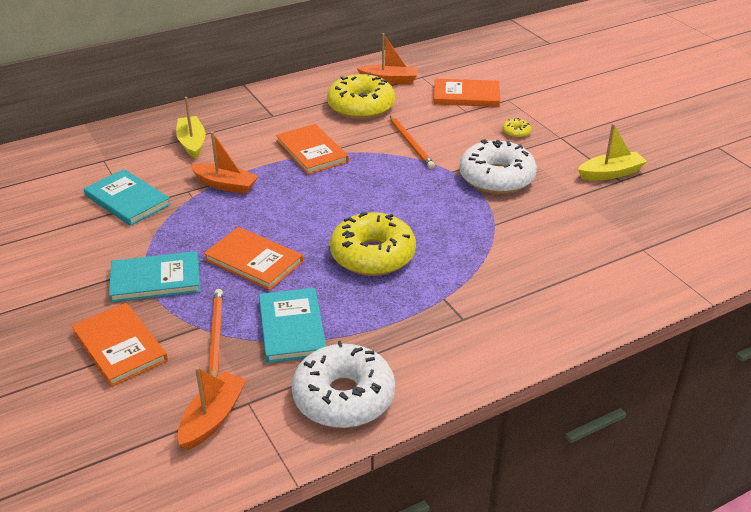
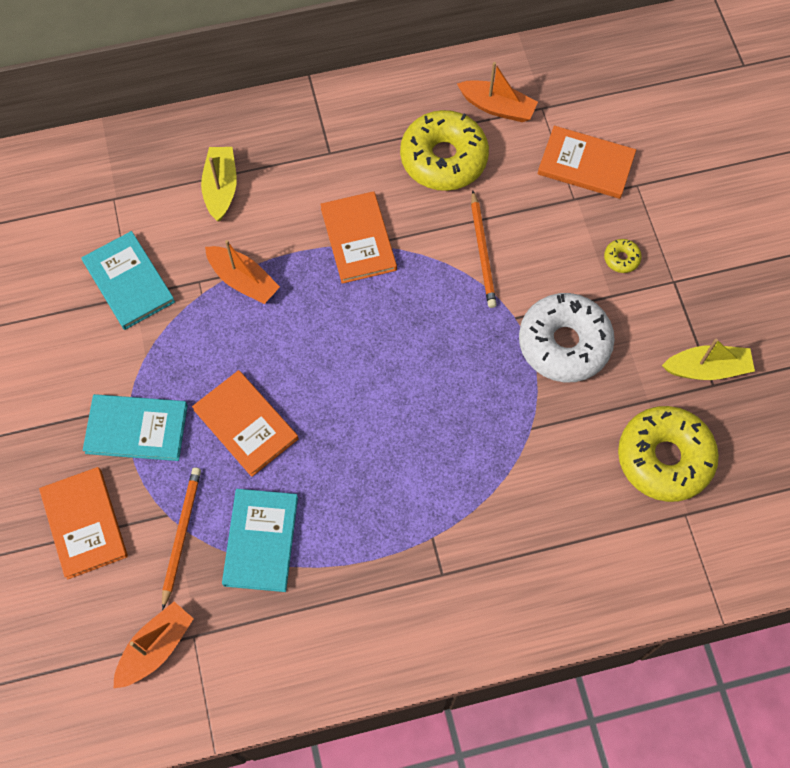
camera: 15 degrees right, 30 degrees up
(343, 397) = (287, 654): white donut -> none
(372, 255) = (377, 447): yellow donut -> yellow donut (664, 458)

